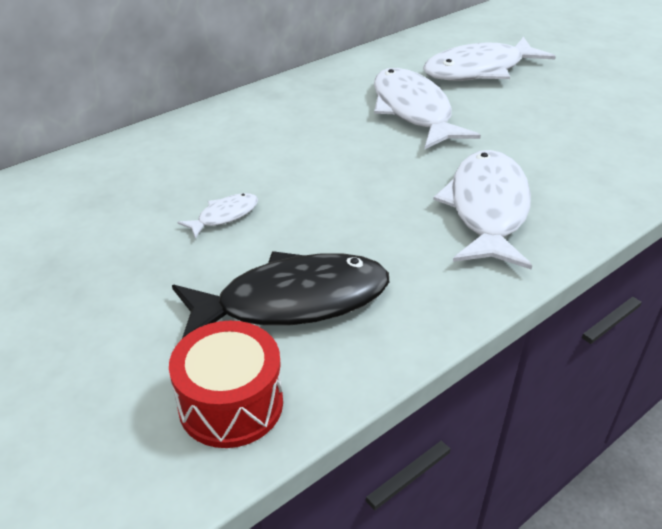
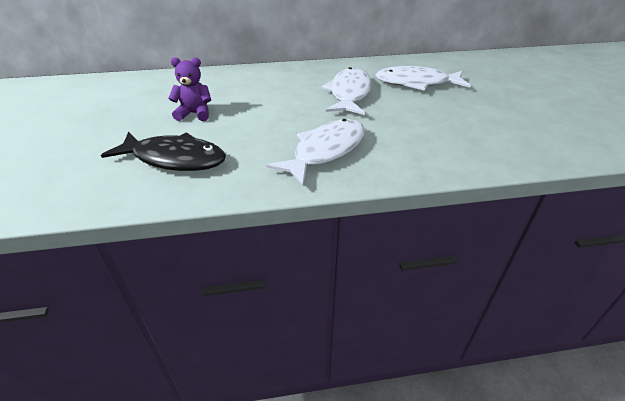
camera: 30 degrees right, 0 degrees up
(224, 216) = (195, 114): white fish -> purple teddy bear
(231, 404) = (94, 190): red drum -> none

